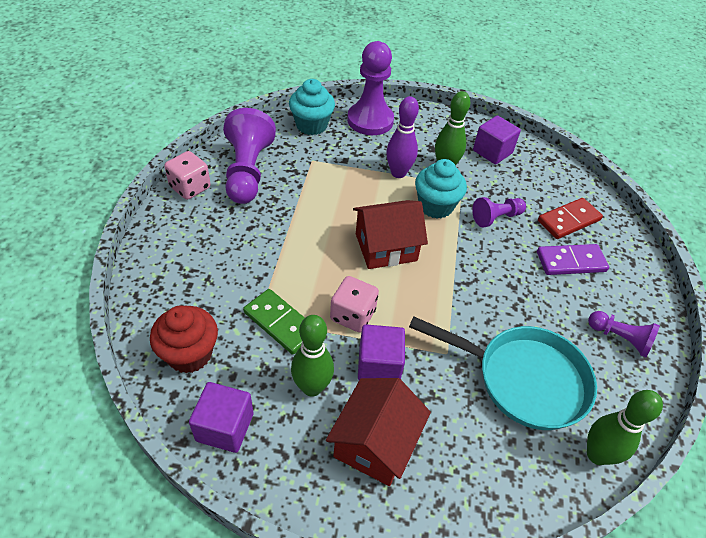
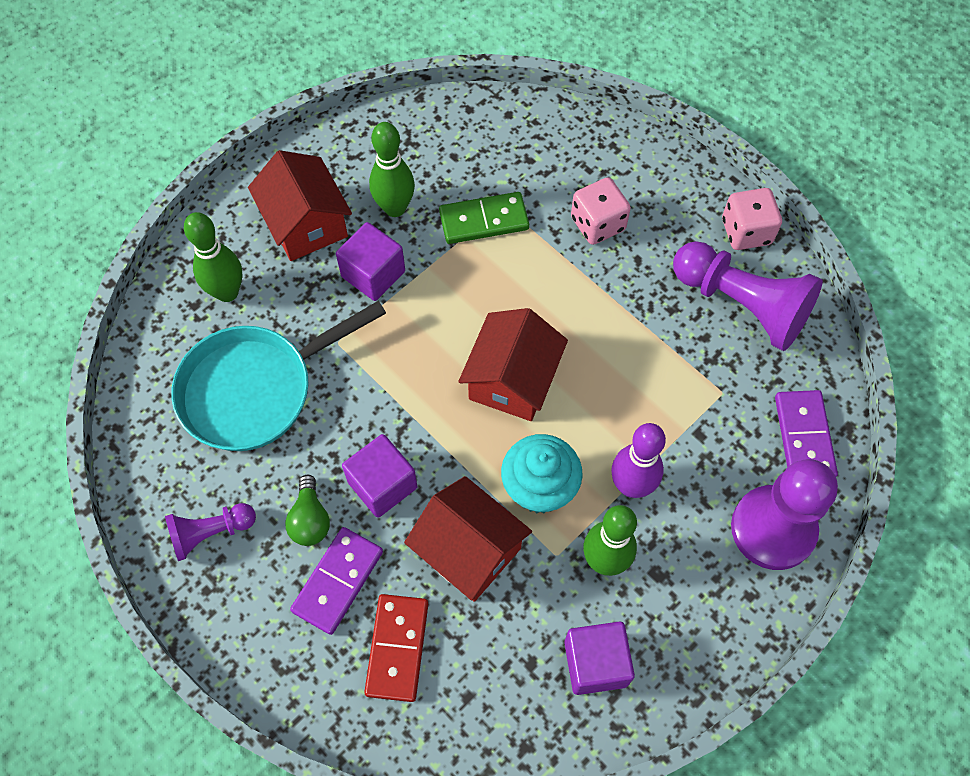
camera: 130 degrees right, 15 degrees up
(189, 354) = (502, 136): red cupcake -> none
(225, 427) = (409, 129): purple cube -> purple cube (382, 485)
(311, 125) = (803, 437): turquoise cupcake -> purple domino
(353, 315) = (445, 287): pink dice -> pink dice (597, 224)
(496, 218) = (468, 550): purple pawn -> red house
(558, 294) = (310, 519): none -> green light bulb
(597, 455) = (143, 389): green bowling pin -> green bowling pin (227, 292)

